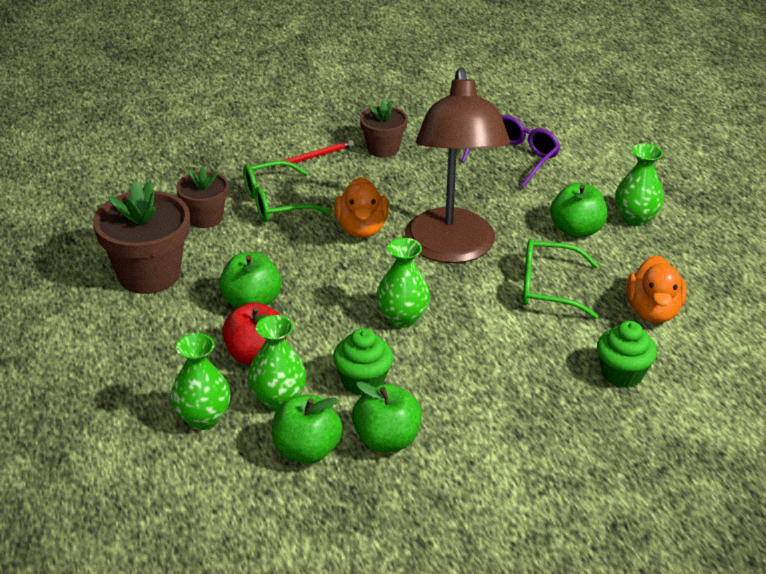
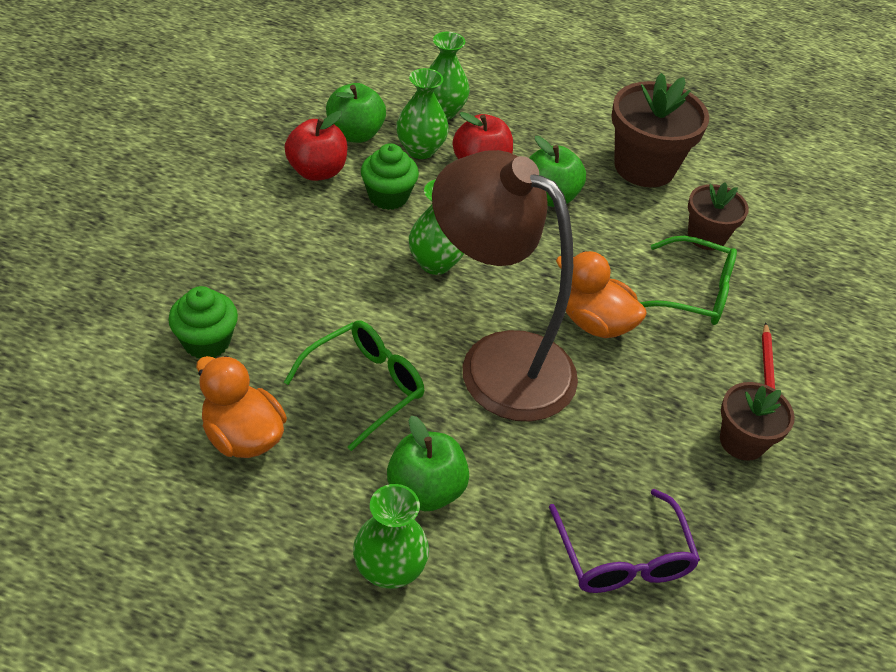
camera: 125 degrees right, 10 degrees up
(275, 203) = (694, 293): green glasses -> green glasses turned 90 degrees clockwise
(386, 440) = (317, 171): green apple -> red apple

